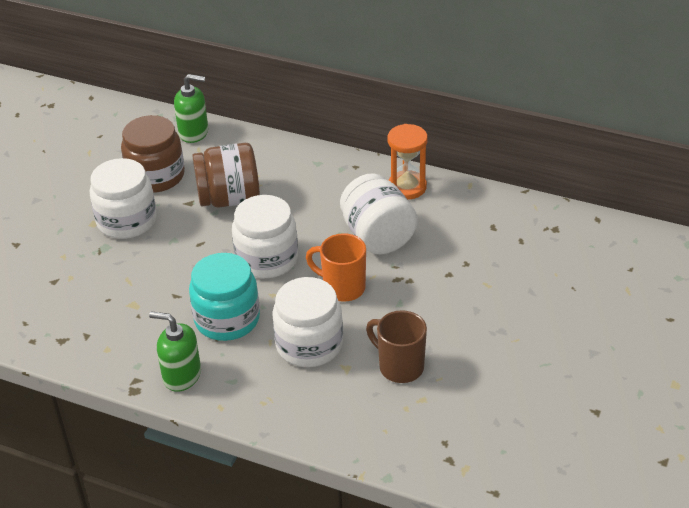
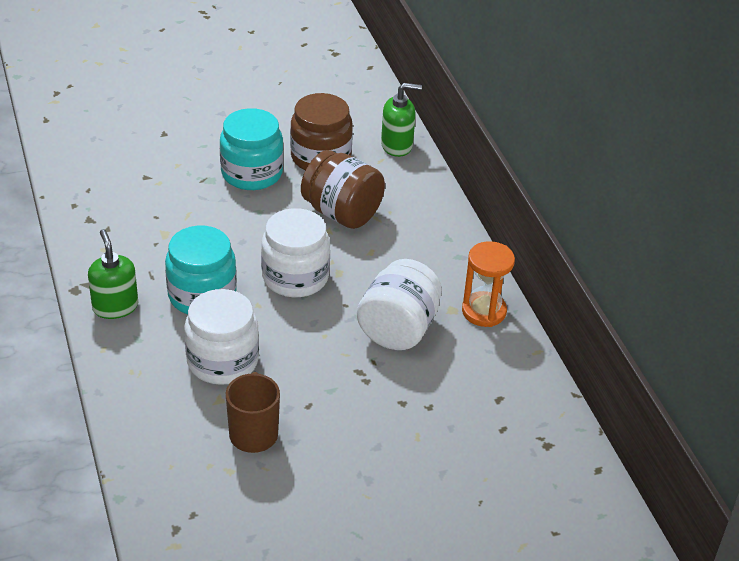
camera: 45 degrees right, 0 degrees up
(127, 221) = (252, 173): white jar -> turquoise jar
(194, 132) = (397, 145): green soap dispenser -> green soap dispenser turned 60 degrees counterclockwise
(342, 288) = (310, 343): orange mug -> none

